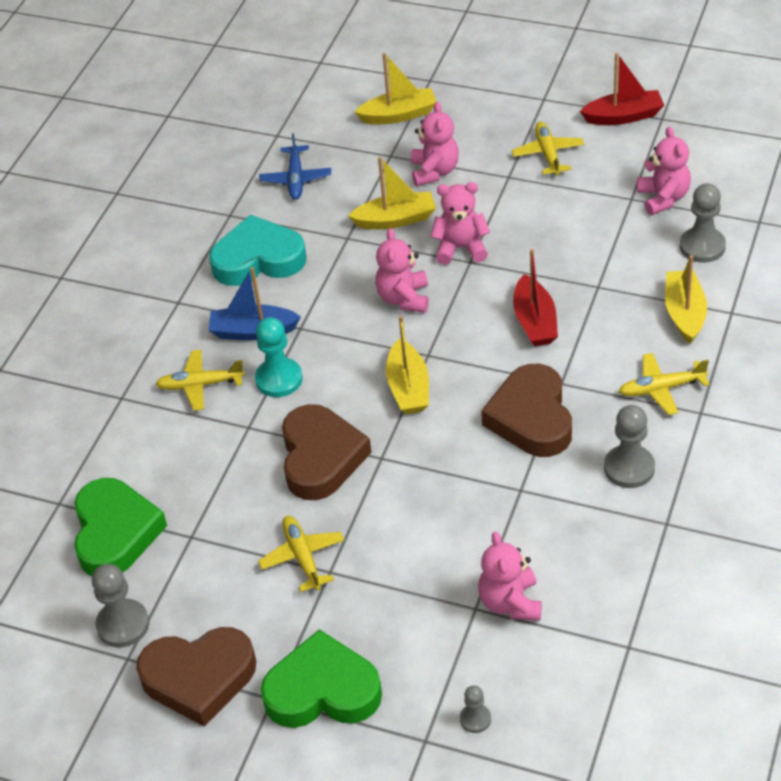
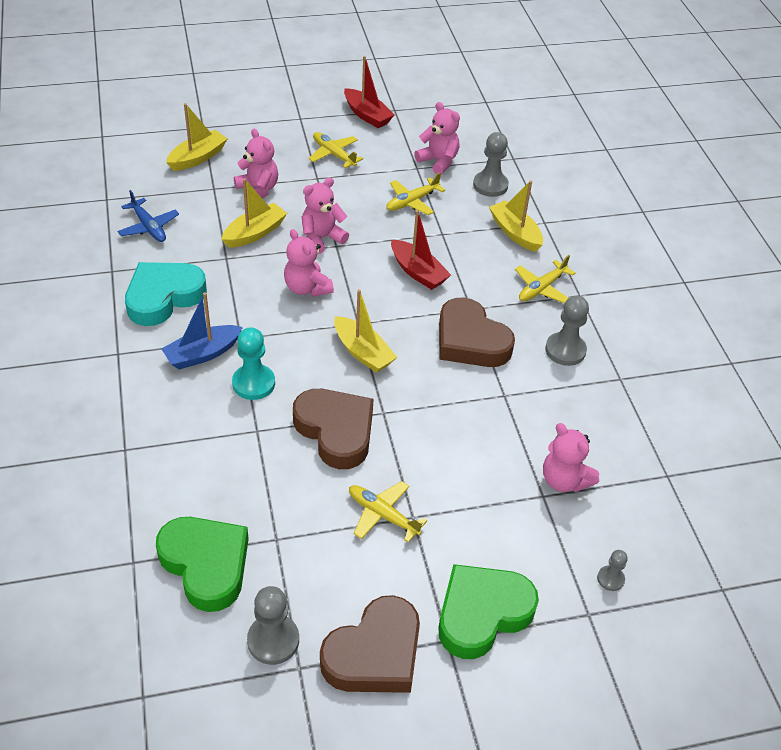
camera: 40 degrees left, 0 degrees up
(200, 385) = (189, 412): yellow plane -> yellow plane (412, 201)
(623, 116) = (367, 115): red boat -> red boat turned 90 degrees clockwise

